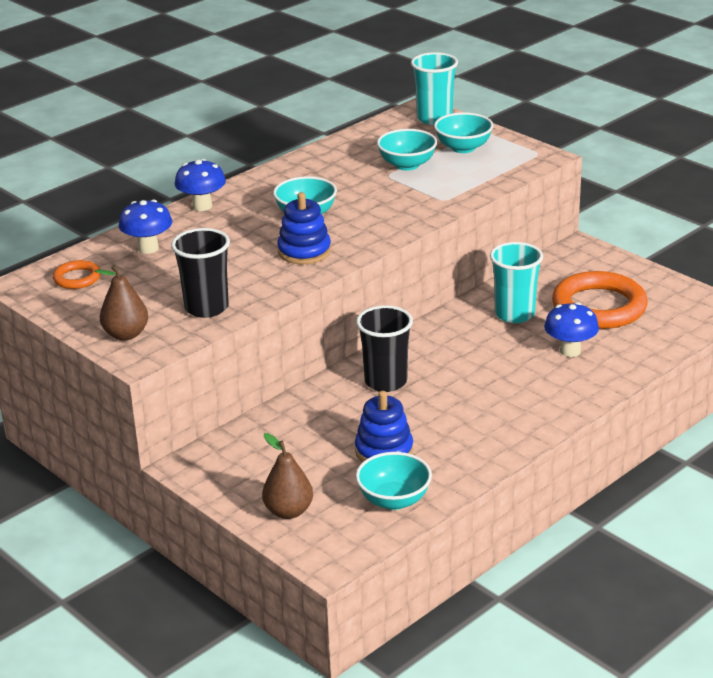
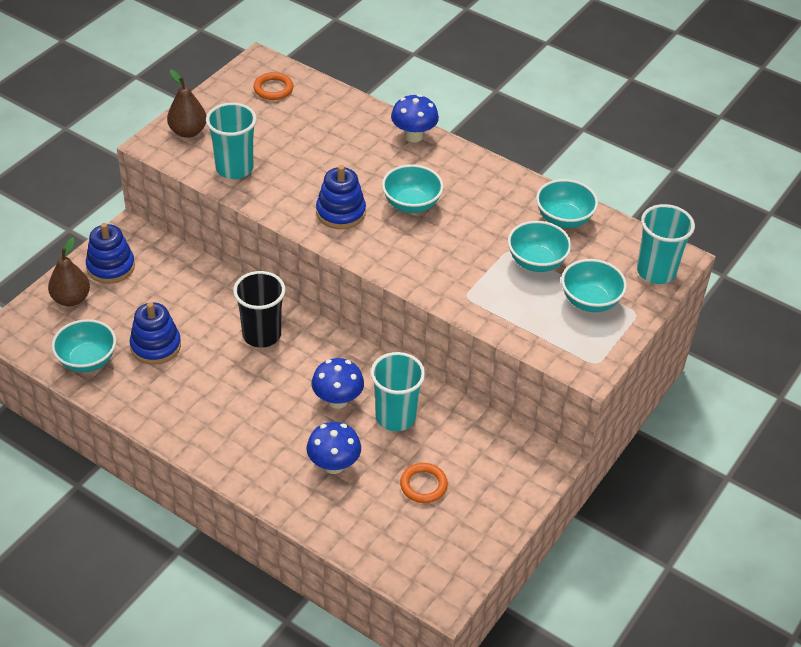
camera: 75 degrees right, 15 degrees up
(148, 248) = (330, 118): blue mushroom -> blue mushroom (337, 400)
(206, 308) = (234, 168): black cup -> turquoise cup
(243, 480) = (111, 267): none -> blue stacking toy
(354, 148) = (564, 219): none -> turquoise bowl
(599, 307) = (423, 485): orange ring -> orange ring, size x0.48

